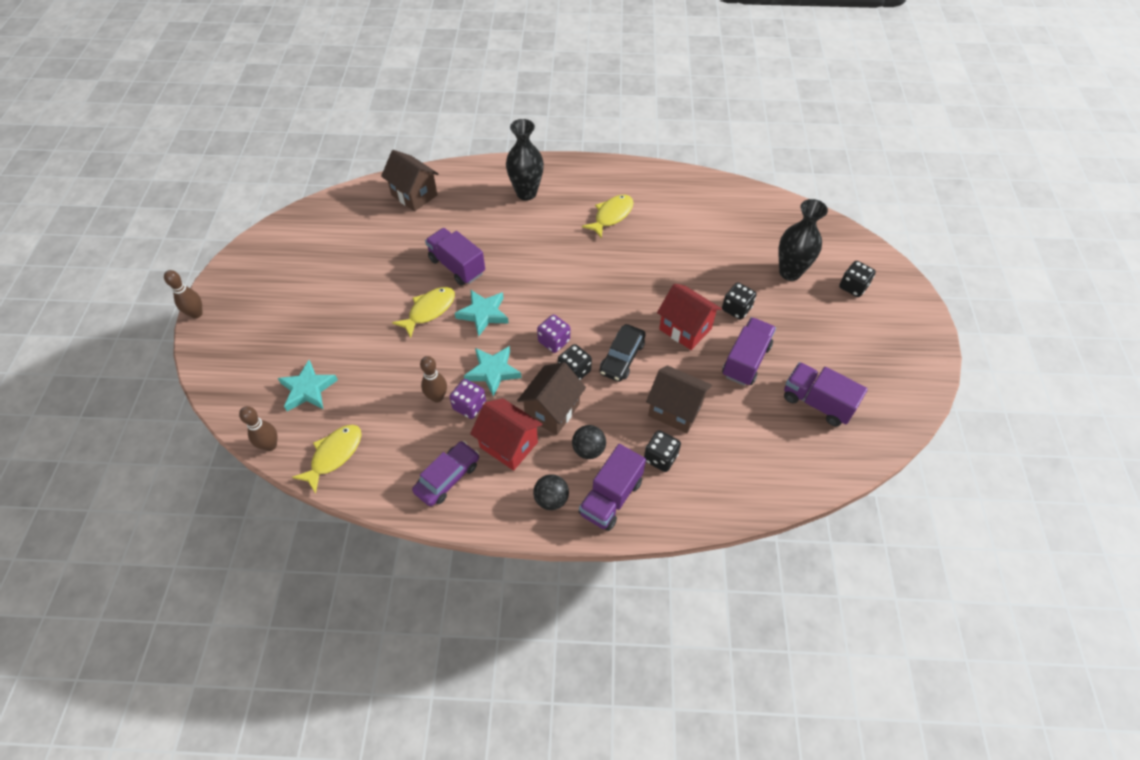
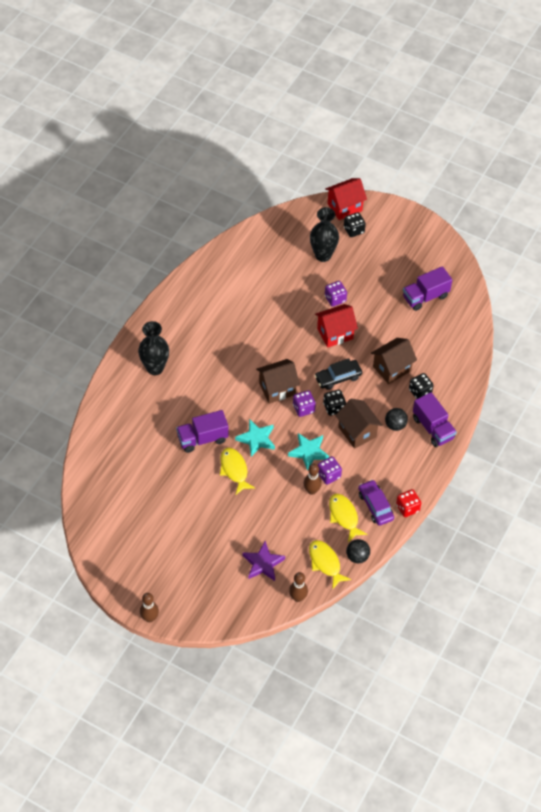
camera: 65 degrees left, 0 degrees up
(308, 389) = (263, 563): turquoise star -> purple star
(414, 195) = (110, 440): brown house -> brown house (277, 389)
(462, 518) = (407, 508): none -> red dice
(508, 445) = (369, 465): red house -> red house (344, 207)
(551, 499) = (418, 458): black ball -> black ball (357, 556)
(611, 216) = (211, 327): yellow fish -> yellow fish (344, 516)
(622, 358) = (338, 378): black car -> black car turned 105 degrees clockwise
(736, 309) = (335, 299): black dice -> purple dice
(746, 361) = (377, 315): purple truck -> none

